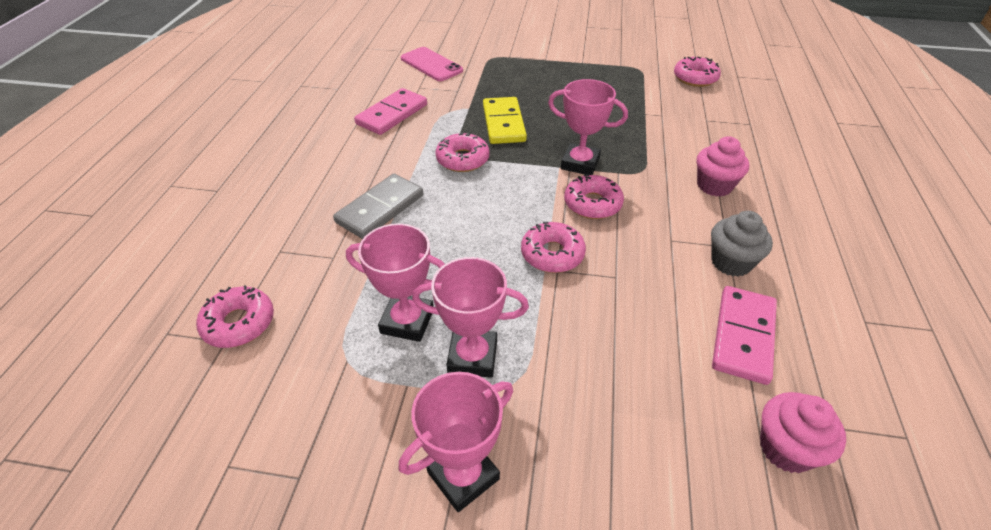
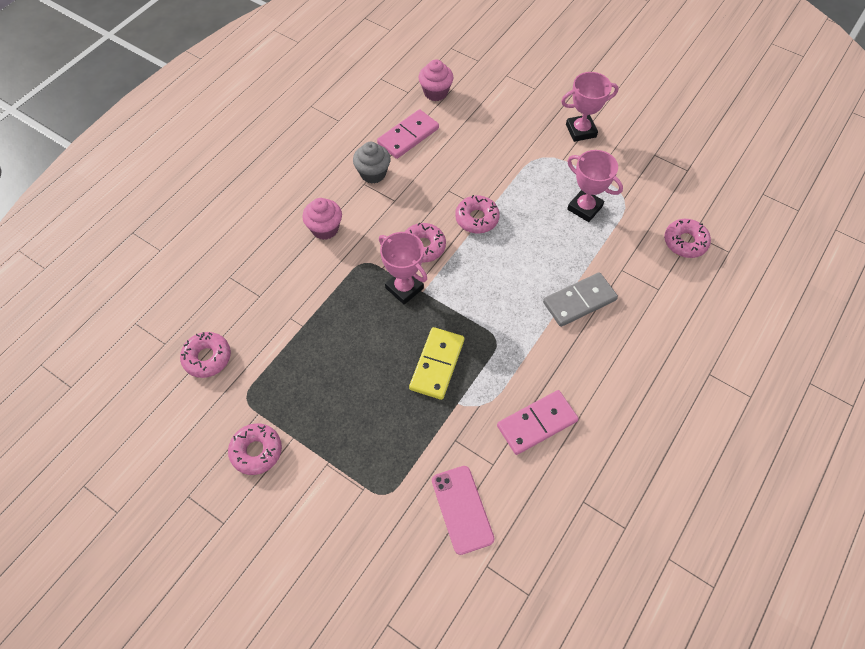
camera: 155 degrees left, 15 degrees up
(462, 159) = (495, 330): pink donut -> pink donut (256, 451)
(472, 357) = (555, 176): pink trophy -> none

